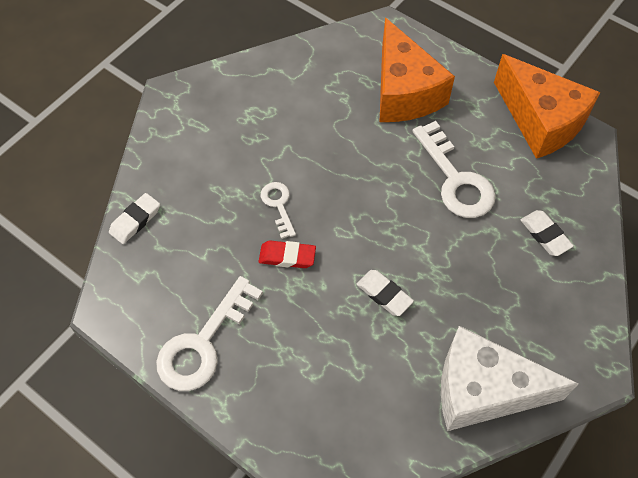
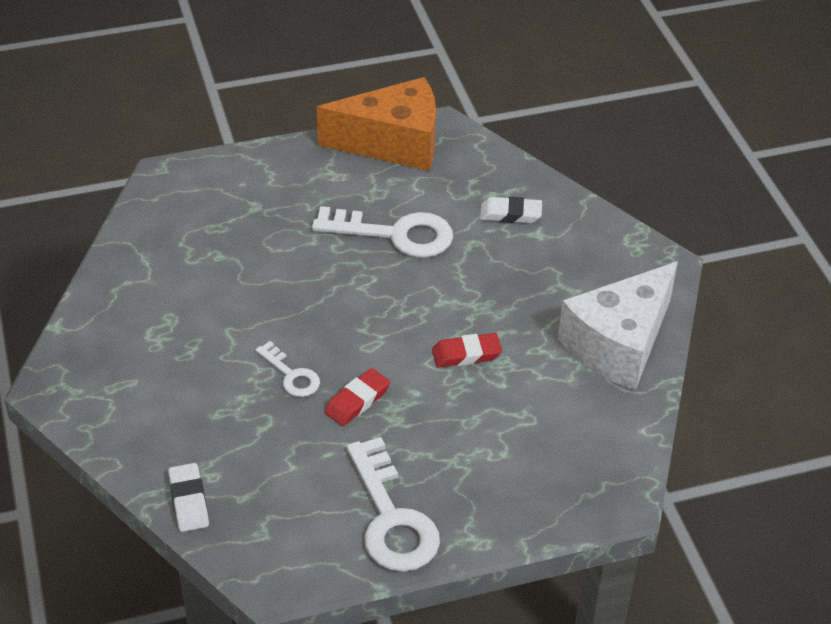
camera: 55 degrees left, 15 degrees down
(278, 205) = (291, 375): white key -> white key turned 150 degrees counterclockwise
(384, 294) = (466, 354): white eraser -> red eraser
(404, 92) = (259, 210): orange cheese -> none

